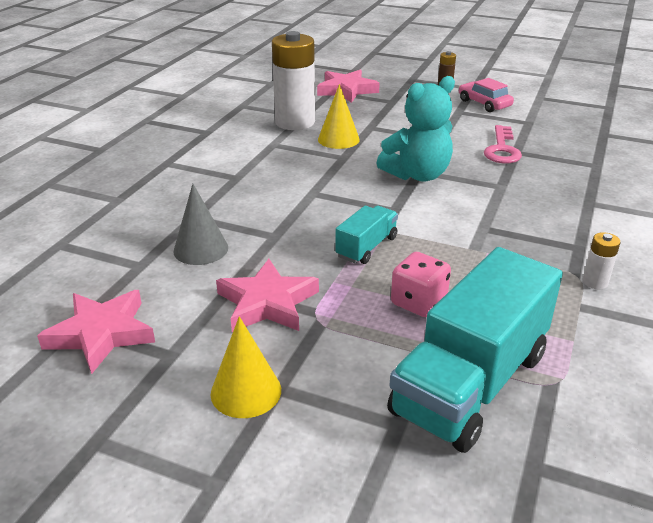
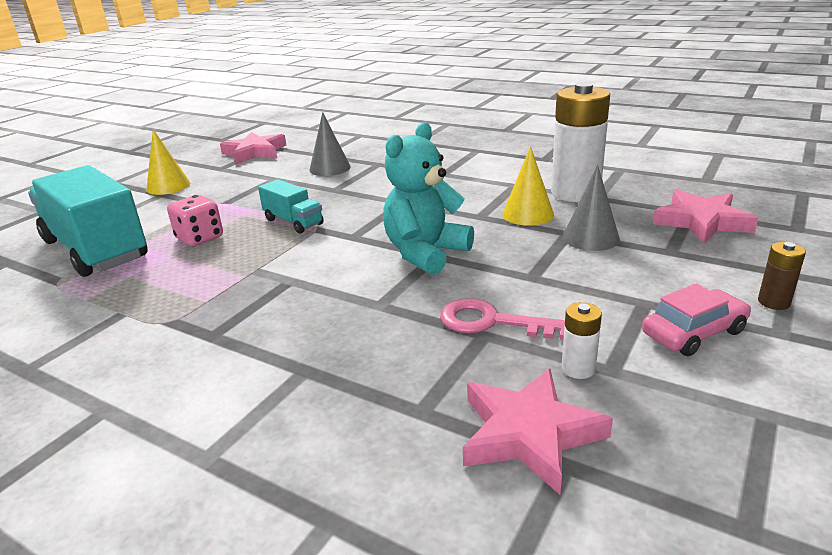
camera: 100 degrees right, 5 degrees down
(267, 303) = (247, 189): pink star -> pink star (529, 434)
(377, 120) = (590, 237): none -> grey cone
(417, 175) = (425, 253): turquoise teddy bear -> turquoise teddy bear turned 60 degrees clockwise
(595, 282) = (145, 330): white battery -> white battery (578, 369)

